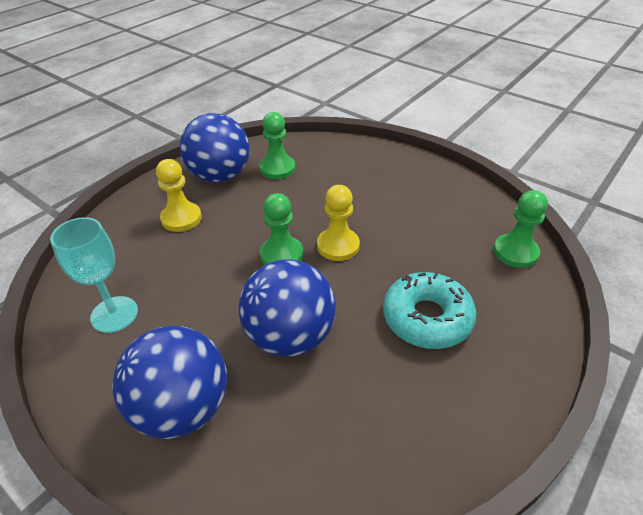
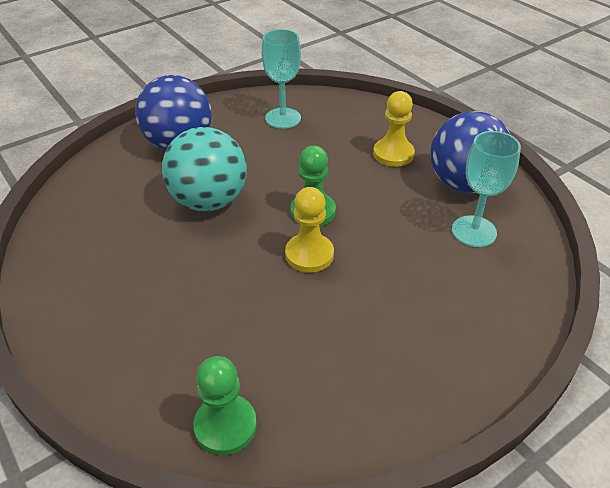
camera: 105 degrees right, 0 degrees up
(277, 168) = (474, 231): green pawn -> turquoise goblet
(290, 336) = (209, 201): blue ball -> turquoise ball
(427, 318) = (176, 295): turquoise donut -> none

